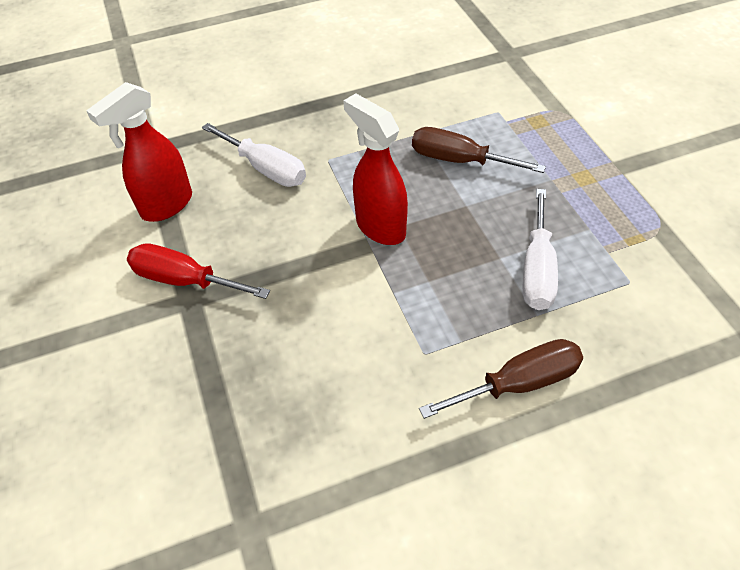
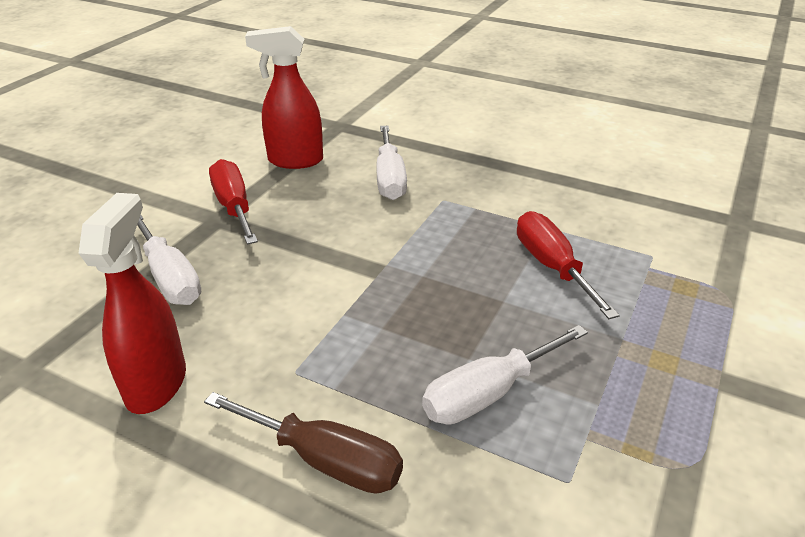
camera: 45 degrees right, 15 degrees down
(235, 372) = (170, 278): none -> white screwdriver
(380, 227) = (407, 266): red spray bottle -> red spray bottle (157, 384)
(459, 160) = (552, 266): brown screwdriver -> red screwdriver

